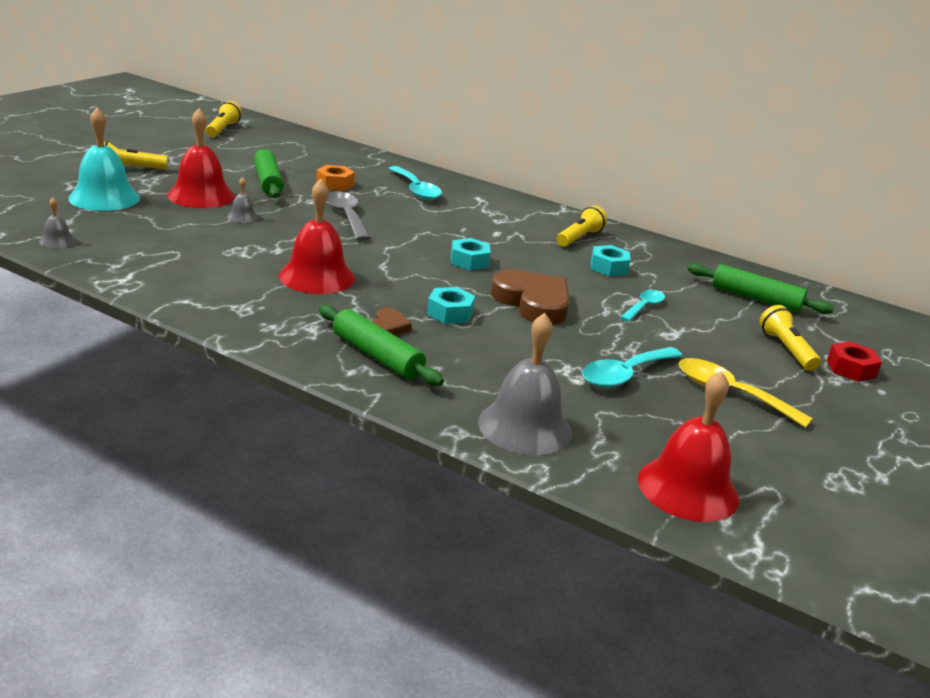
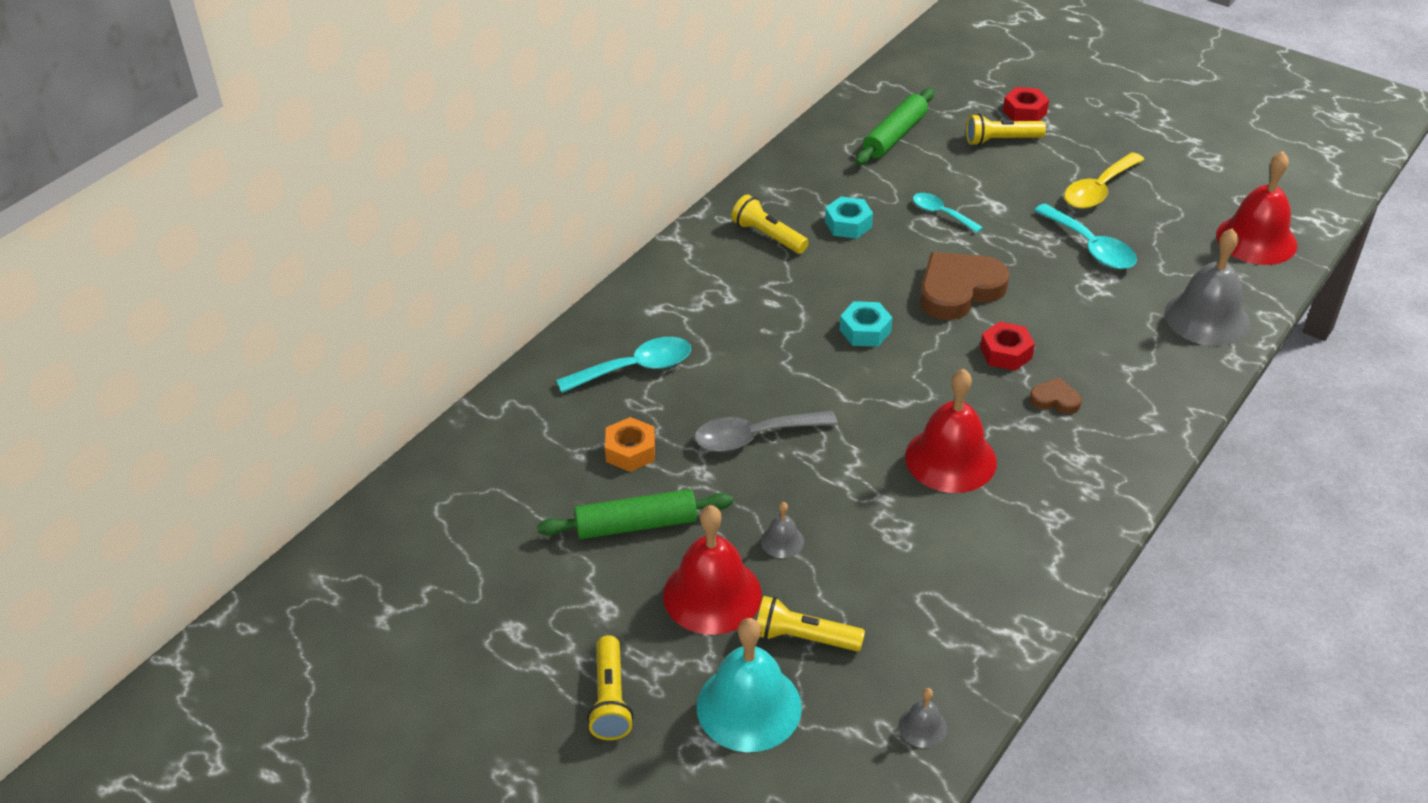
camera: 80 degrees left, 15 degrees up
(222, 130) = (382, 604): yellow flashlight -> yellow flashlight (804, 638)
(377, 356) = (1120, 408): green rolling pin -> none
(450, 313) = (1006, 353): turquoise nut -> red nut

